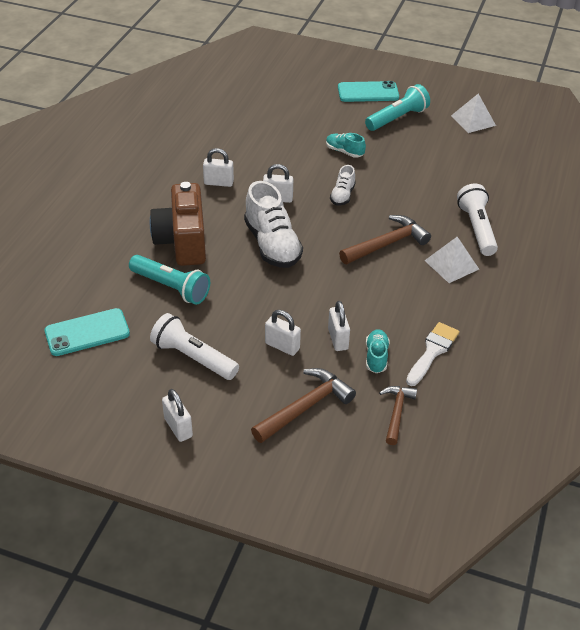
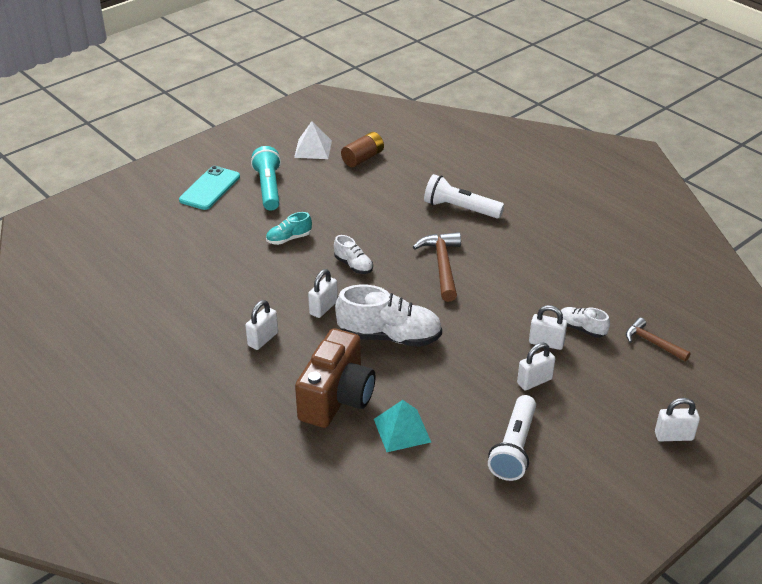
camera: 60 degrees left, 5 degrees down
(87, 332) = (428, 519): turquoise phone -> none
(171, 287) = (402, 430): turquoise flashlight -> turquoise pyramid
(178, 427) = (602, 490): white padlock -> white padlock (674, 436)
(182, 242) = (337, 398): brown camera -> brown camera turned 90 degrees counterclockwise
(193, 357) = (514, 448): white flashlight -> white flashlight turned 45 degrees counterclockwise
(305, 407) = (618, 394): brown hammer -> none
(376, 357) = (581, 328): turquoise shoe -> white shoe
(432, 351) = (593, 294): white brush -> none
(451, 264) = (495, 241): white pyramid -> none
(489, 150) = (363, 158): none -> brown battery

